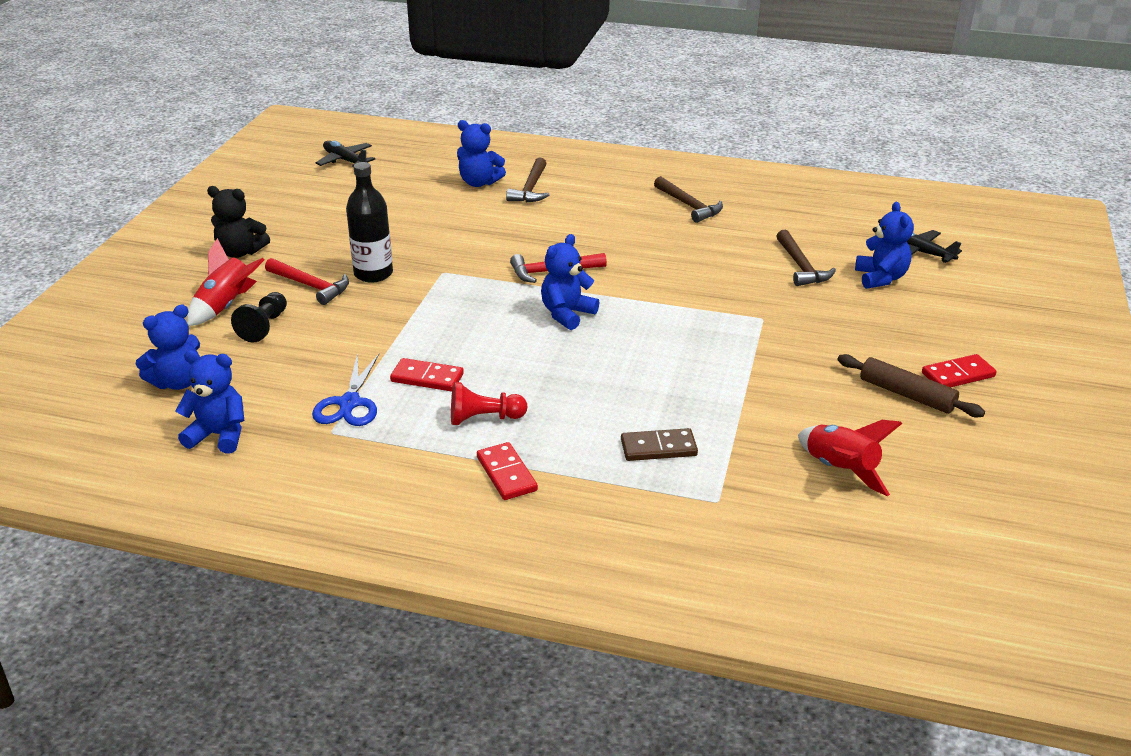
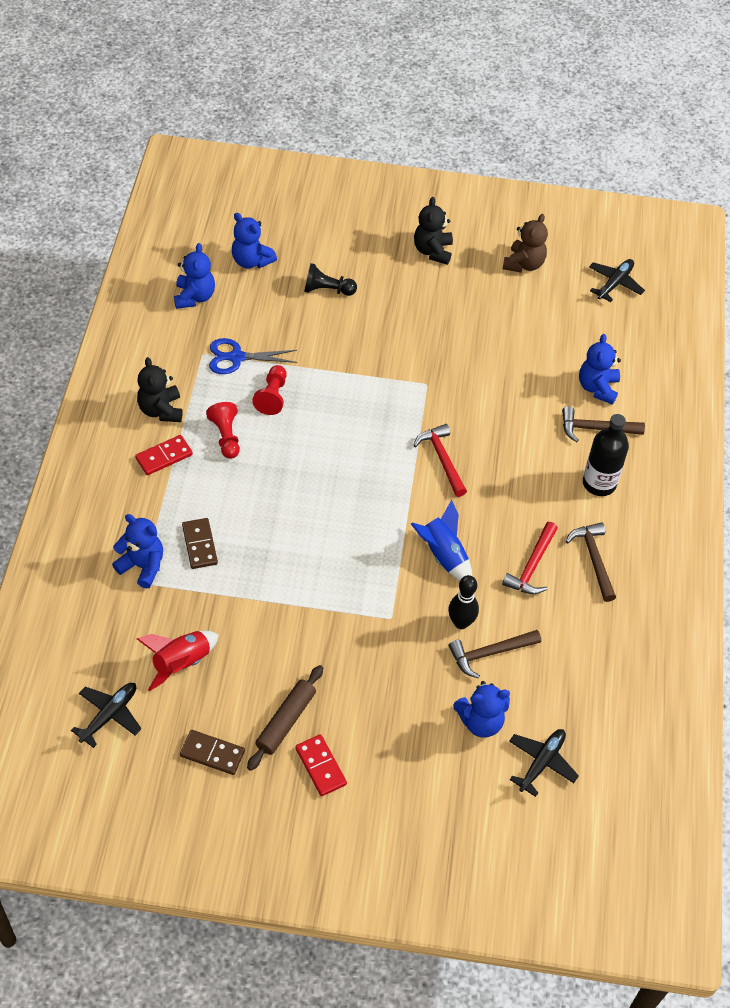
camera: 80 degrees right, 20 degrees up
(226, 306) = (351, 262): red rocket -> none
(292, 202) = (523, 264): none -> brown teddy bear
(310, 286) = (389, 304): red hammer -> red hammer (532, 566)
(373, 274) = (415, 339): black bottle -> black bottle (599, 483)
(422, 474) = (161, 410): none -> black teddy bear
(427, 378) = (272, 396): red domino -> red pawn
(567, 314) = (374, 475): blue teddy bear -> blue teddy bear (142, 566)
(680, 281) = (443, 555): none -> blue rocket
(688, 205) = (593, 559): brown hammer -> brown hammer turned 120 degrees clockwise
(765, 279) = (461, 623): none -> black bowling pin
(929, 535) = (109, 715): none -> black plane
(963, 450) = (212, 754): none -> brown domino

